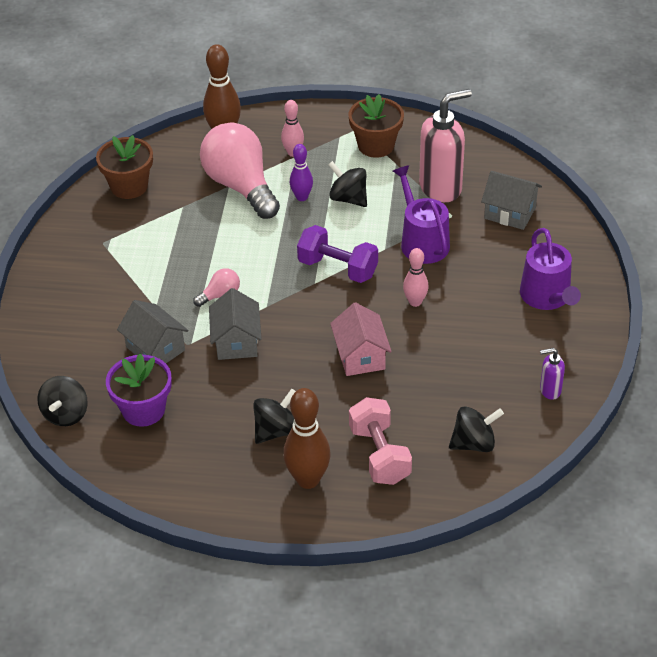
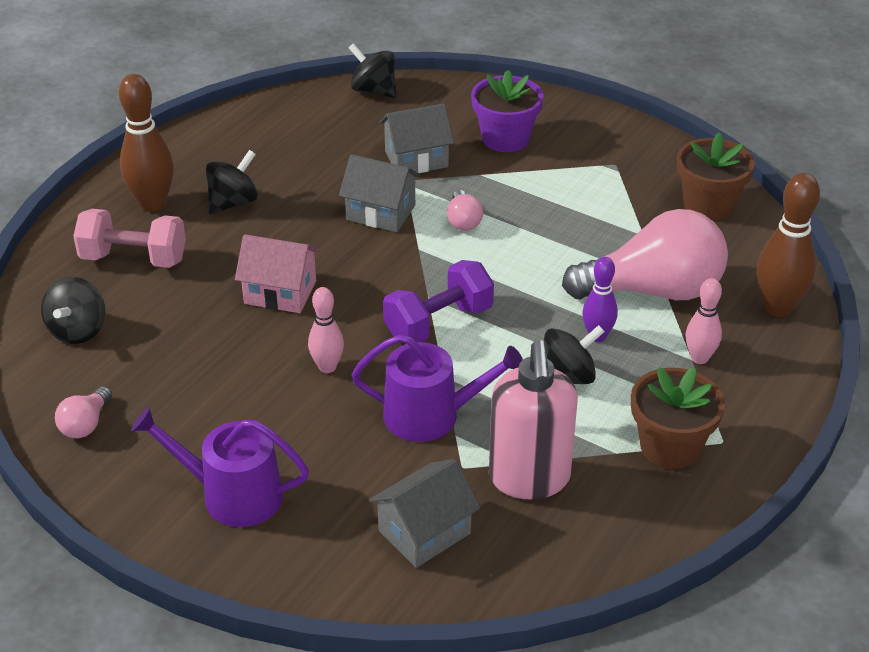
camera: 115 degrees right, 5 degrees down
(143, 410) = (338, 133): purple flower pot -> purple flower pot (505, 138)
(276, 430) = (233, 203): black spinning top -> black spinning top turned 120 degrees counterclockwise
(550, 390) = (86, 424): purple soap dispenser -> pink light bulb

